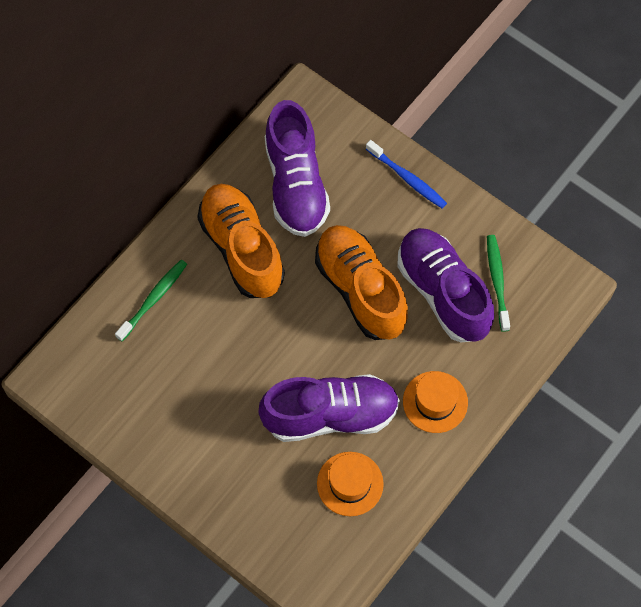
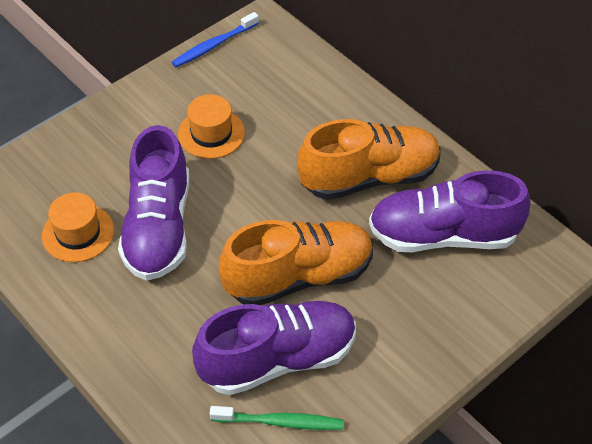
camera: 100 degrees right, 15 degrees down
(153, 299) = (325, 102): green toothbrush -> none
(407, 178) = (438, 348): blue toothbrush -> blue toothbrush (214, 45)
(435, 402) = (143, 326): orange hat -> orange hat (211, 133)

